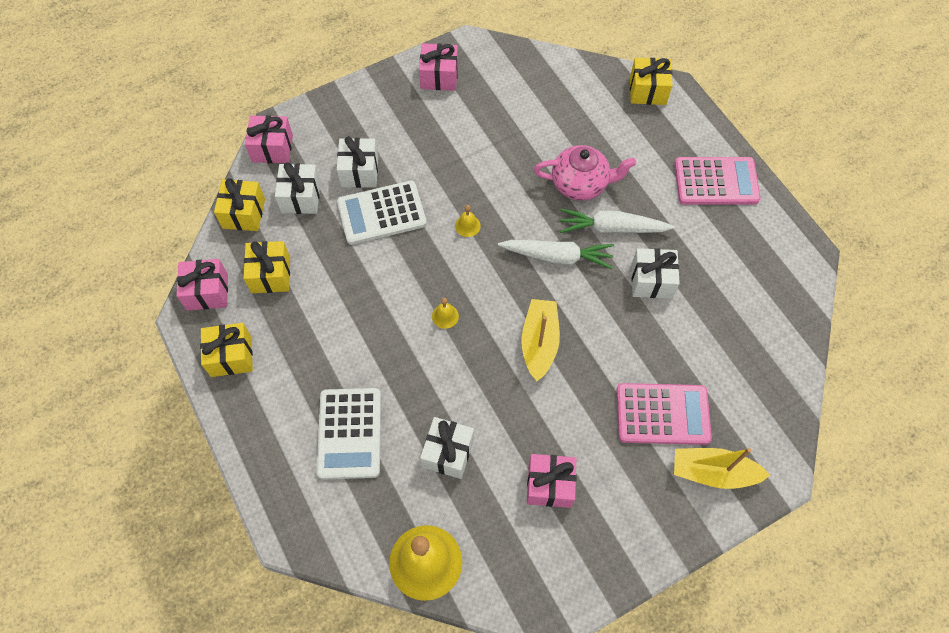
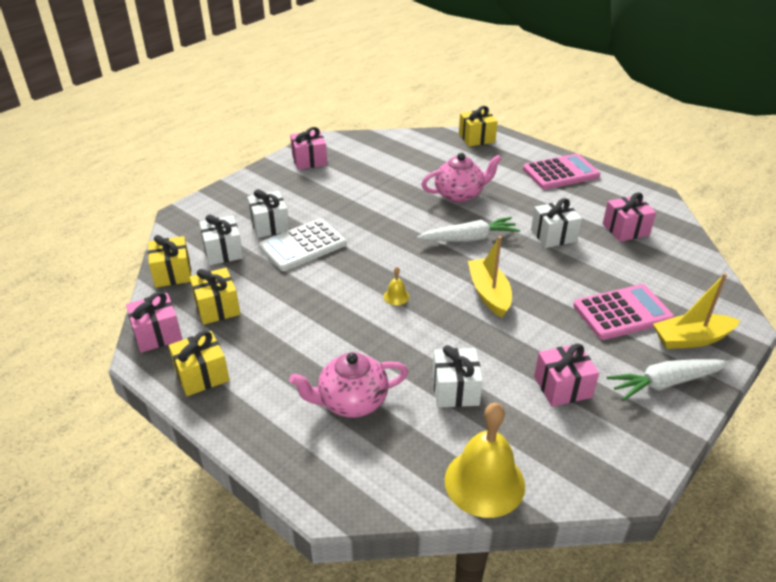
camera: 20 degrees left, 25 degrees down
(272, 148) = (182, 227): pink gift -> pink gift (625, 229)
(349, 433) = (351, 401): white calculator -> pink teapot
(467, 226) = (382, 237): yellow bell -> none
(612, 228) = (501, 213): white carrot -> white carrot (665, 383)

